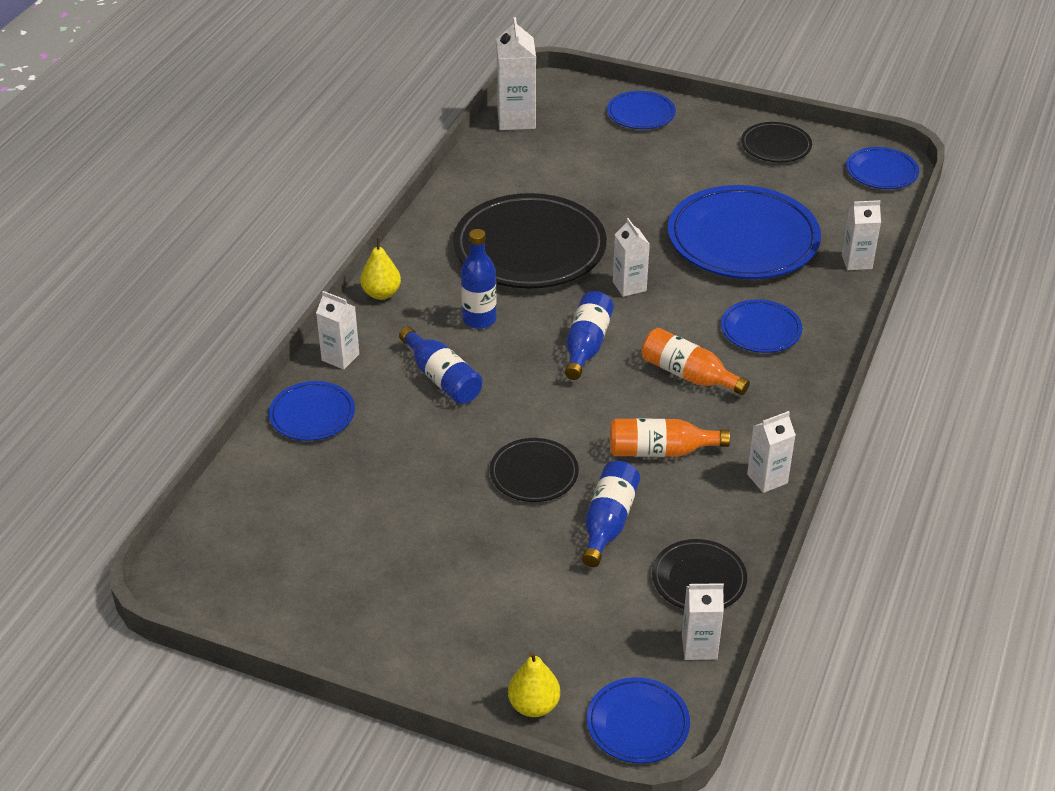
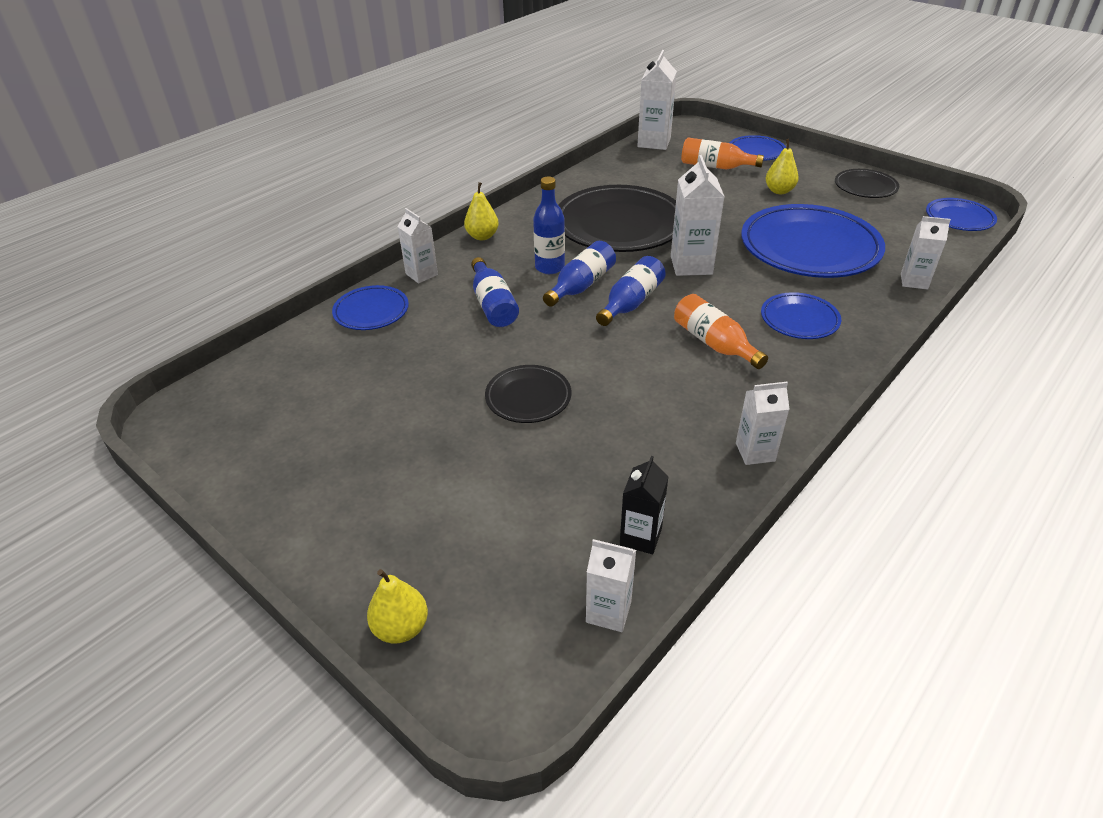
camera: 20 degrees right, 0 degrees up
(608, 522) = (575, 457): blue bottle -> blue bottle (581, 285)
(629, 286) = (691, 265): white carton -> white carton, size x1.57
(638, 724) = (498, 684): blue plate -> none
(660, 451) = (657, 403): orange bottle -> orange bottle (715, 167)
(686, 168) = (779, 191): none -> yellow pear
(699, 579) = (640, 537): black plate -> black carton

